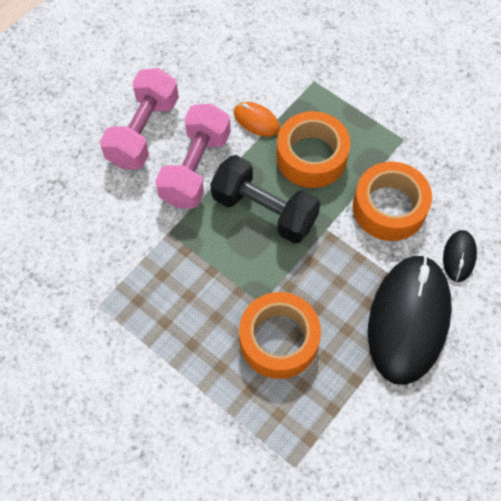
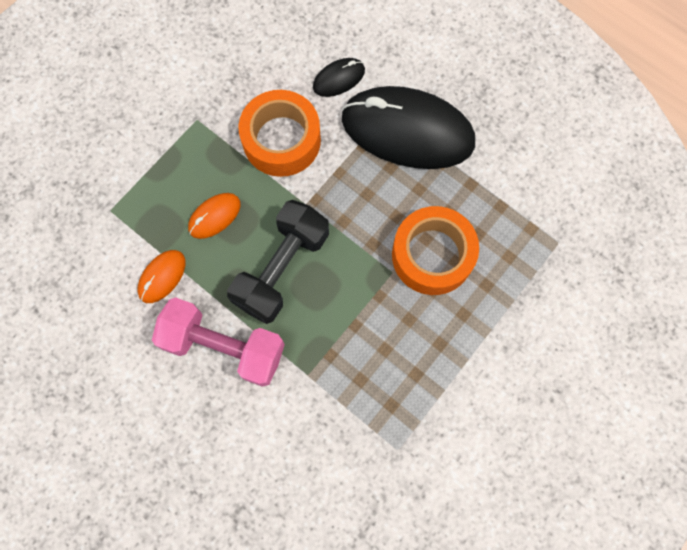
camera: 90 degrees left, 10 degrees up
(143, 131) = (169, 412): pink dumbbell -> none
(311, 156) = (214, 216): orange tape -> orange mouse
(459, 256) = (339, 79): black mouse -> black mouse turned 45 degrees counterclockwise

